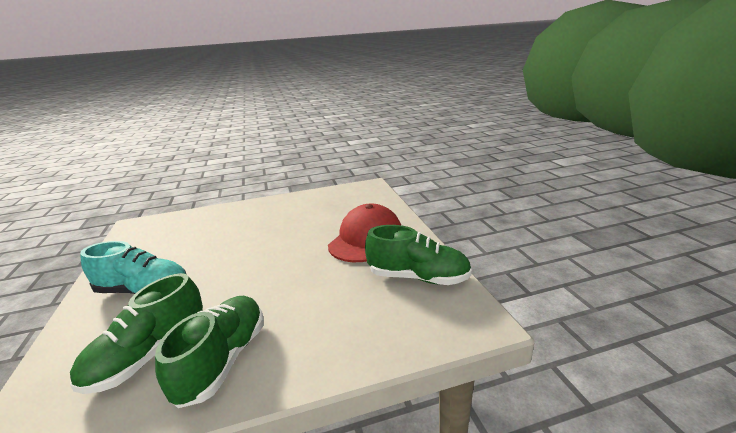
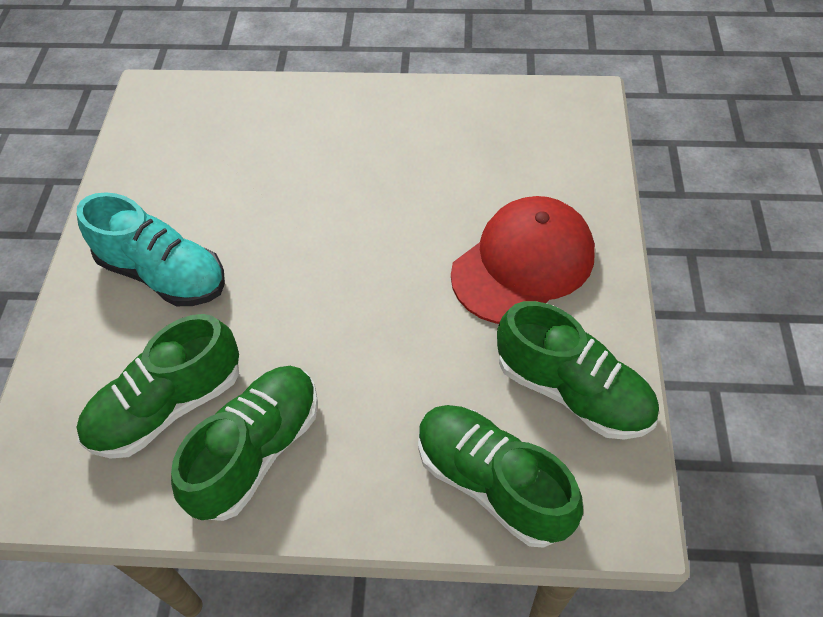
camera: 20 degrees right, 30 degrees up
(392, 329) = (492, 482): none -> green shoe

